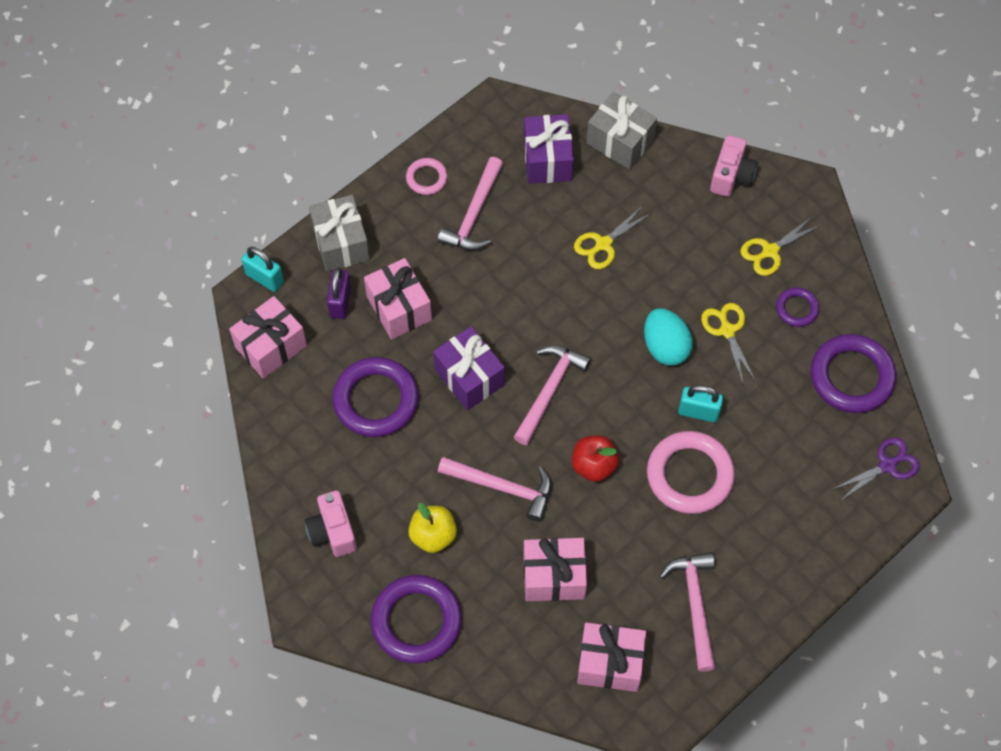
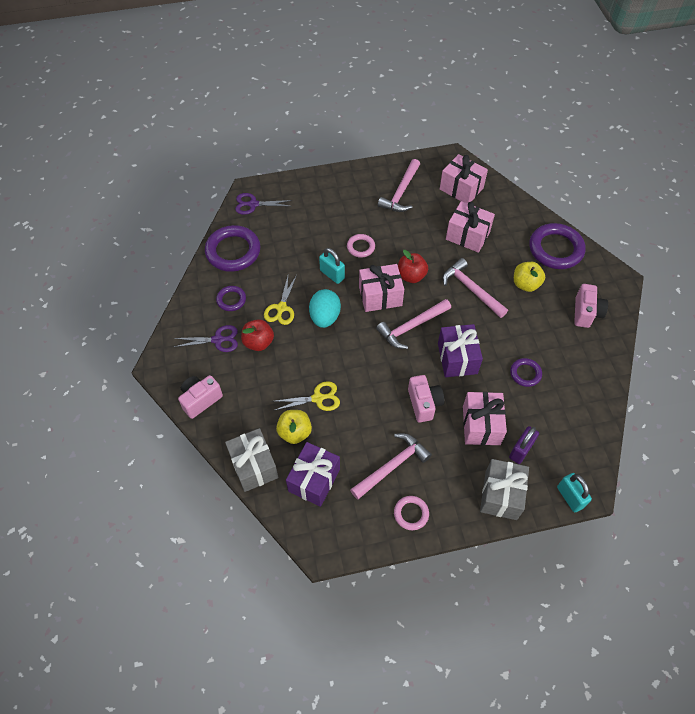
camera: 150 degrees left, 5 degrees down
(271, 346) = (583, 444): pink gift -> pink gift (380, 296)
(376, 400) = (525, 373): purple ring -> purple ring, size x0.52
(478, 300) = (424, 403): none -> pink camera
(602, 195) = (295, 432): none -> yellow apple
(690, 475) = (360, 247): pink ring -> pink ring, size x0.52
(720, 273) = (258, 342): none -> red apple
(770, 251) = (217, 340): yellow scissors -> purple scissors

